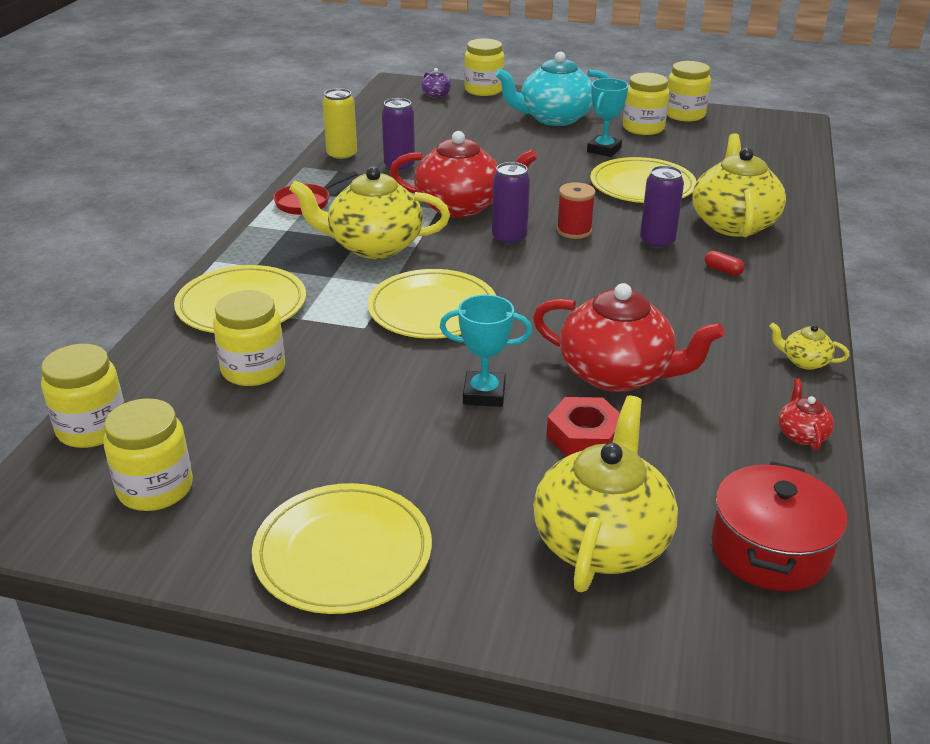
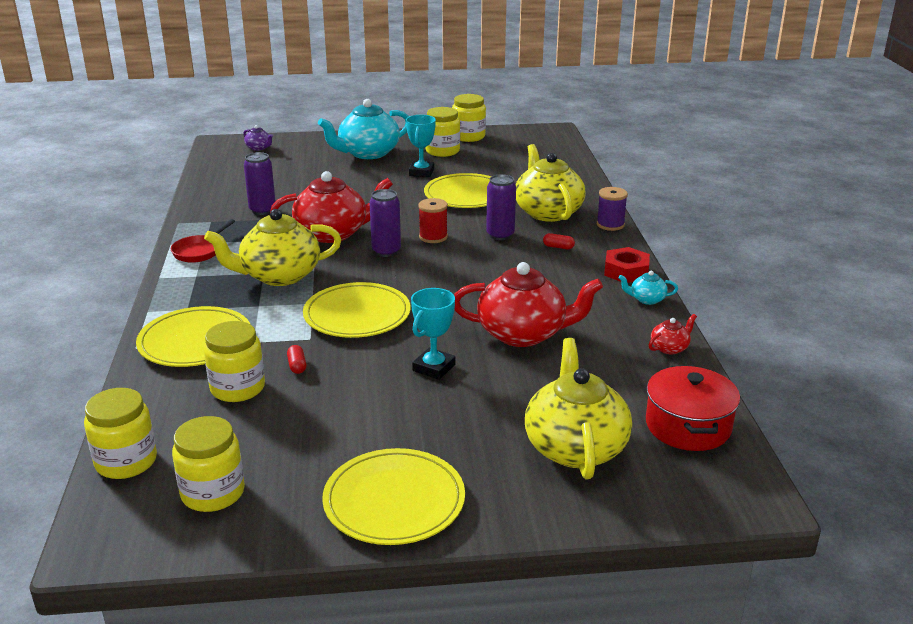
camera: 20 degrees left, 5 degrees down
(331, 357) = (297, 366): none -> red capsule
(342, 156) = (207, 209): yellow can -> none
(483, 90) = (296, 138): yellow jar -> none
(484, 394) = (434, 368): turquoise trophy -> turquoise trophy turned 45 degrees counterclockwise
(584, 436) = (524, 381): red nut -> red nut (626, 271)
(801, 434) = (670, 348): red teapot -> red teapot turned 75 degrees clockwise
(804, 361) = (646, 299): yellow teapot -> turquoise teapot
(807, 253) = (610, 225): none -> purple spool

